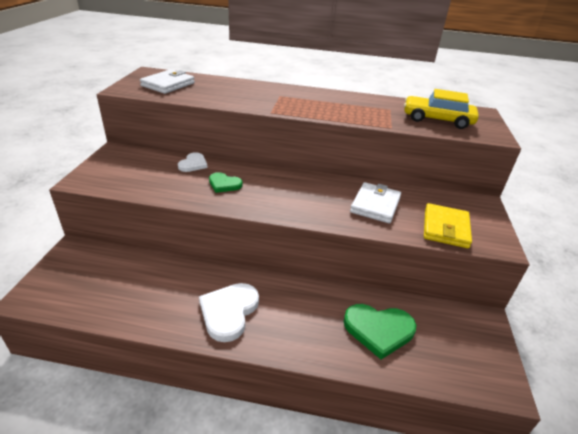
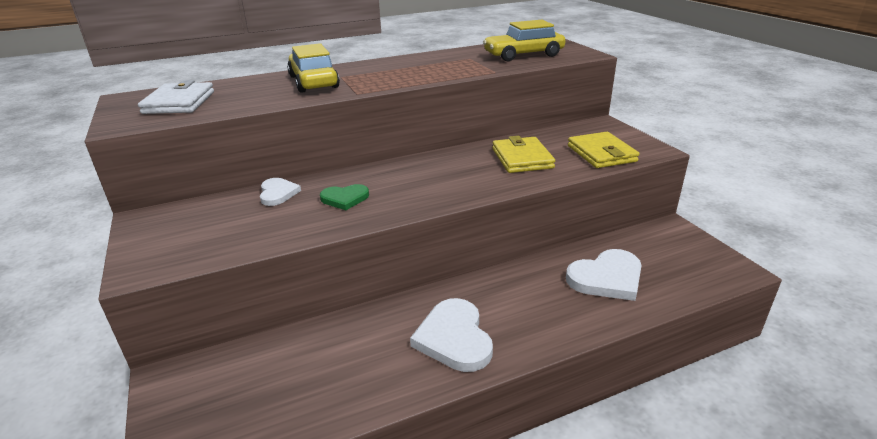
camera: 30 degrees left, 5 degrees down
(258, 94) = (313, 82): none -> yellow car
(375, 205) = (522, 158): white wallet -> yellow wallet
(378, 330) = (606, 278): green heart -> white heart

